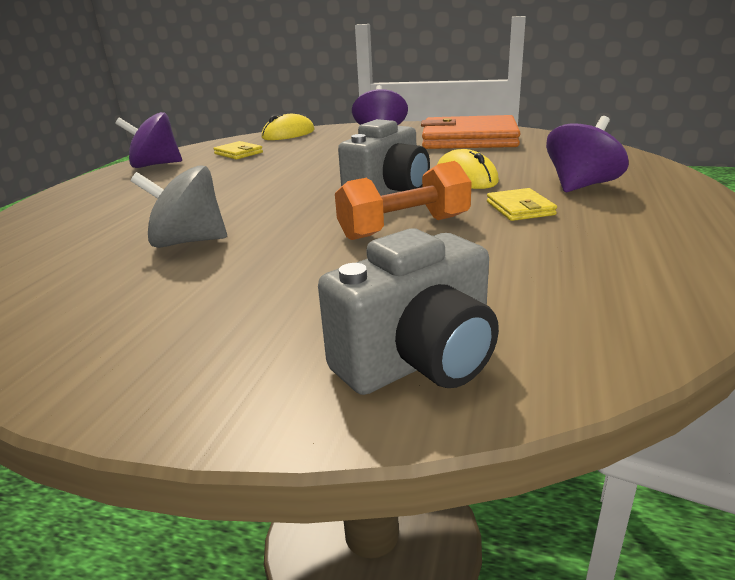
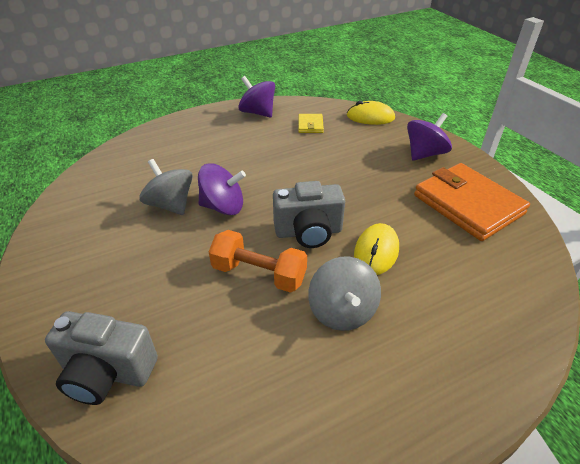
camera: 45 degrees right, 15 degrees up
(520, 208) = (342, 311): yellow wallet -> grey spinning top
(581, 186) = (425, 324): purple spinning top -> purple spinning top (223, 207)

